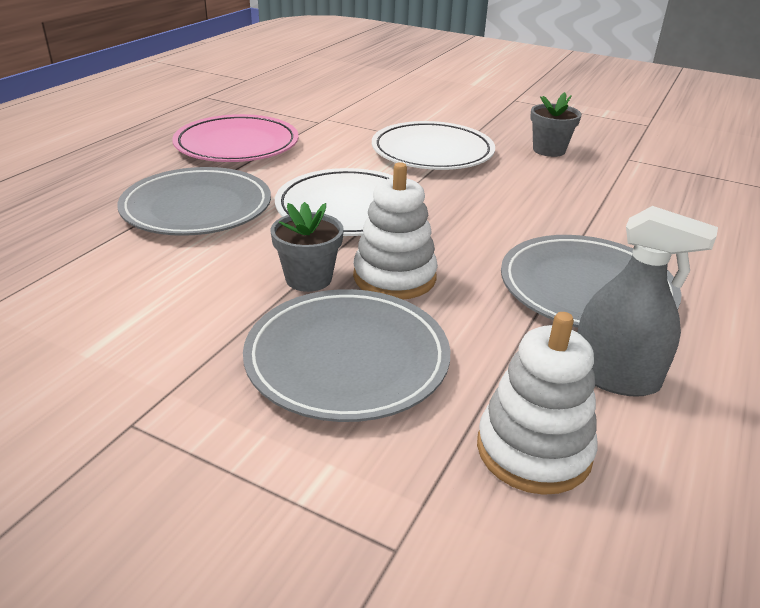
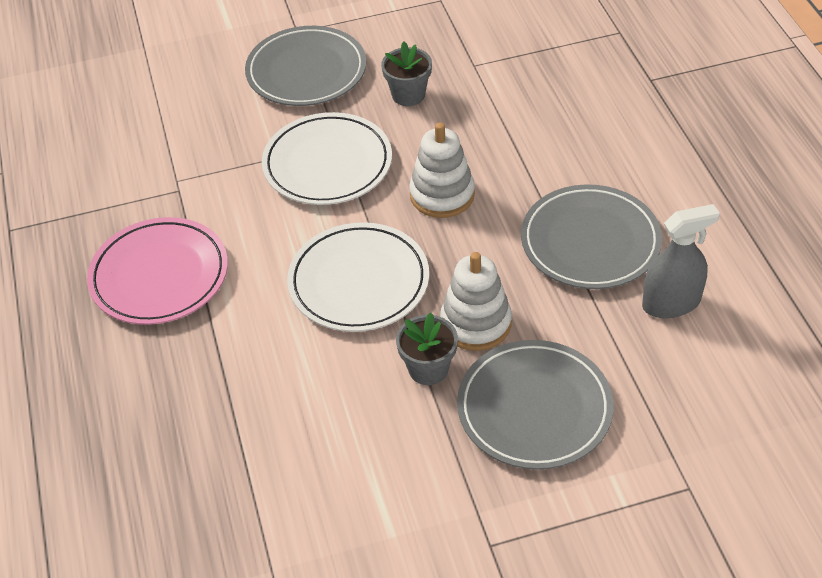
camera: 40 degrees left, 15 degrees up
(197, 208) = (252, 370): grey plate -> grey plate (306, 71)
(533, 450) = (684, 385): white stacking toy -> white stacking toy (442, 195)

